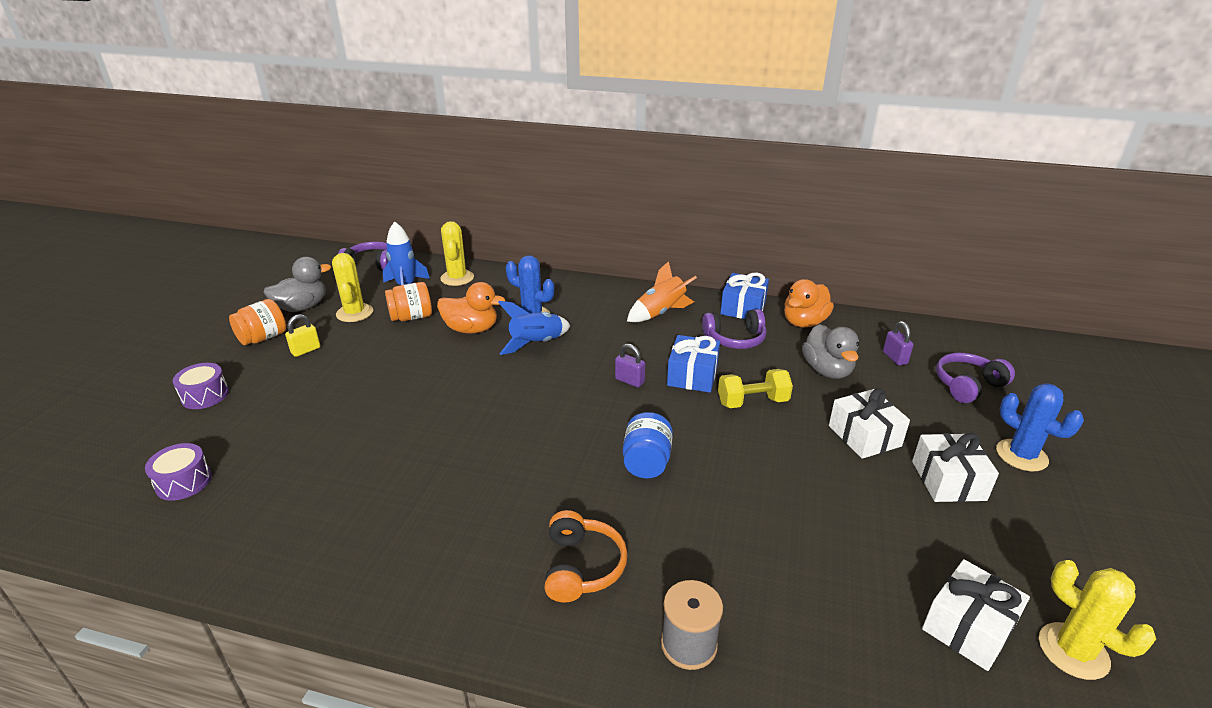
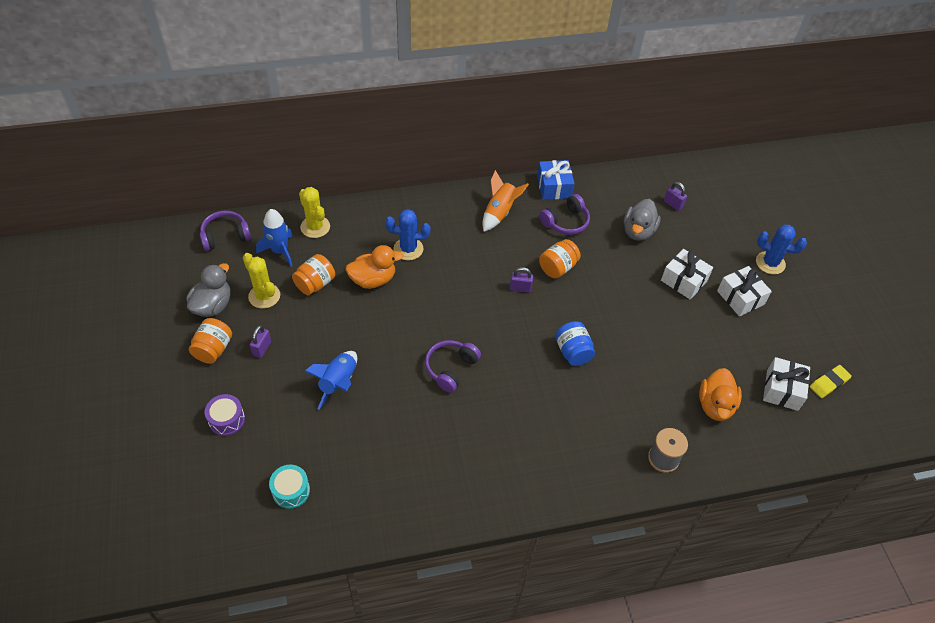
camera: 30 degrees left, 20 degrees up
(184, 482) = (291, 491): purple drum -> turquoise drum
(306, 350) = (262, 348): yellow padlock -> purple padlock
(536, 344) = (433, 276): blue rocket -> blue rocket (338, 383)
(582, 567) = (583, 438): orange headphones -> none
(692, 375) = (557, 267): blue gift -> orange jar
(752, 402) = (607, 277): yellow dumbbell -> none
(804, 322) = (602, 188): orange duck -> orange duck (715, 405)
(827, 370) = (638, 231): grey duck -> grey duck turned 60 degrees clockwise
(967, 385) = (723, 214): purple headphones -> purple headphones (450, 368)
(1073, 651) = (829, 383): yellow cactus -> yellow eraser

